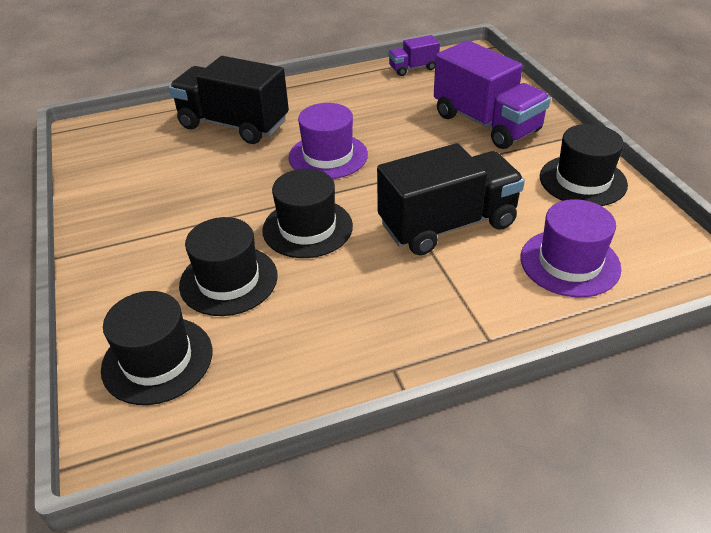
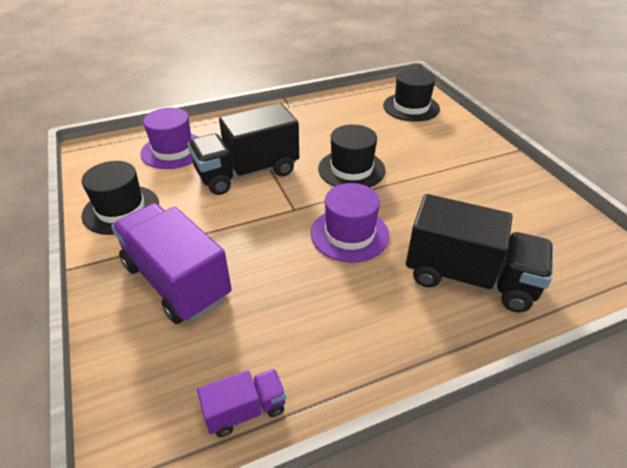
camera: 175 degrees right, 0 degrees up
(228, 280) = (393, 139): black hat -> none

